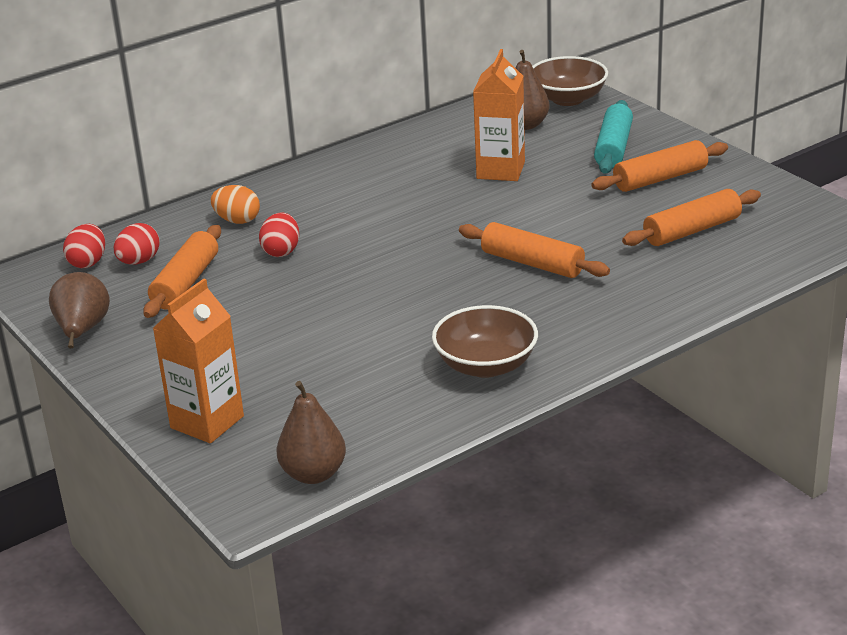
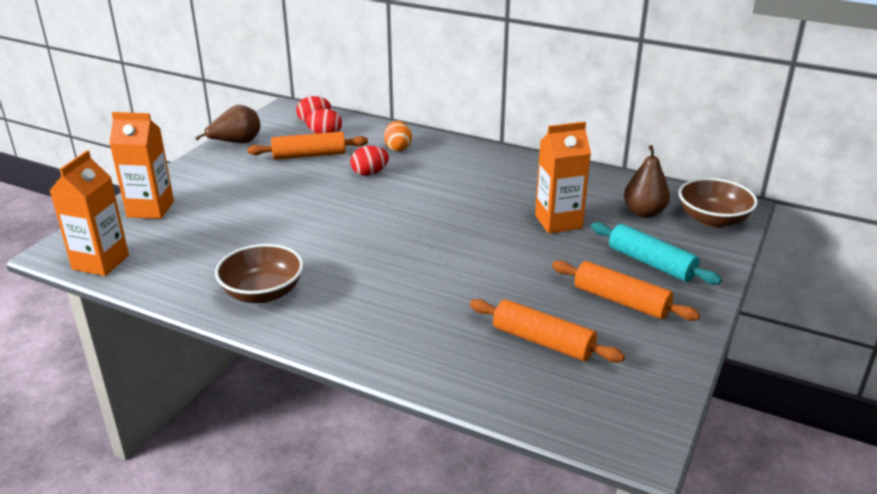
camera: 60 degrees right, 0 degrees up
(313, 474) = (100, 262): brown pear -> orange carton
(532, 263) = (424, 274): orange rolling pin -> none
(613, 148) = (651, 263): turquoise rolling pin -> turquoise rolling pin turned 60 degrees clockwise

